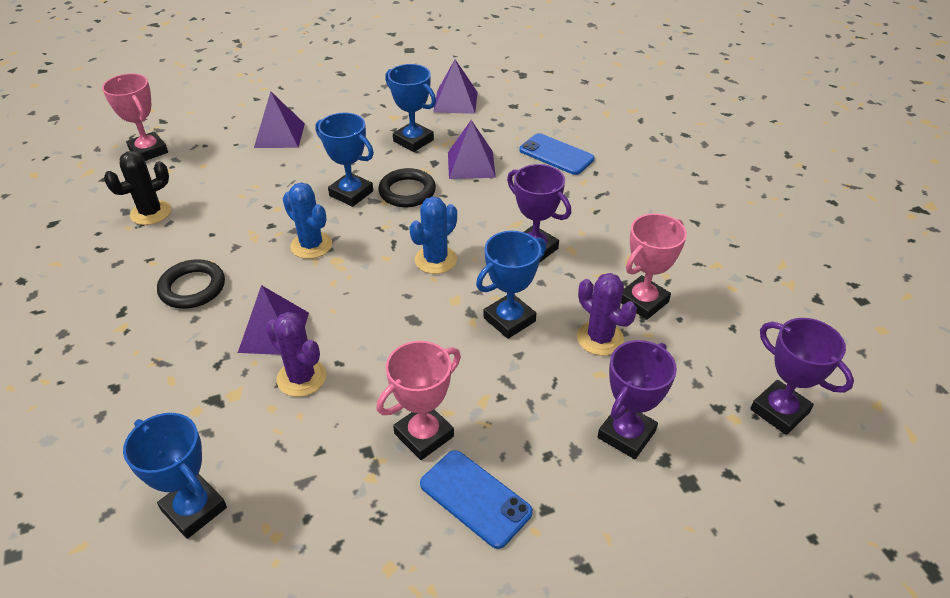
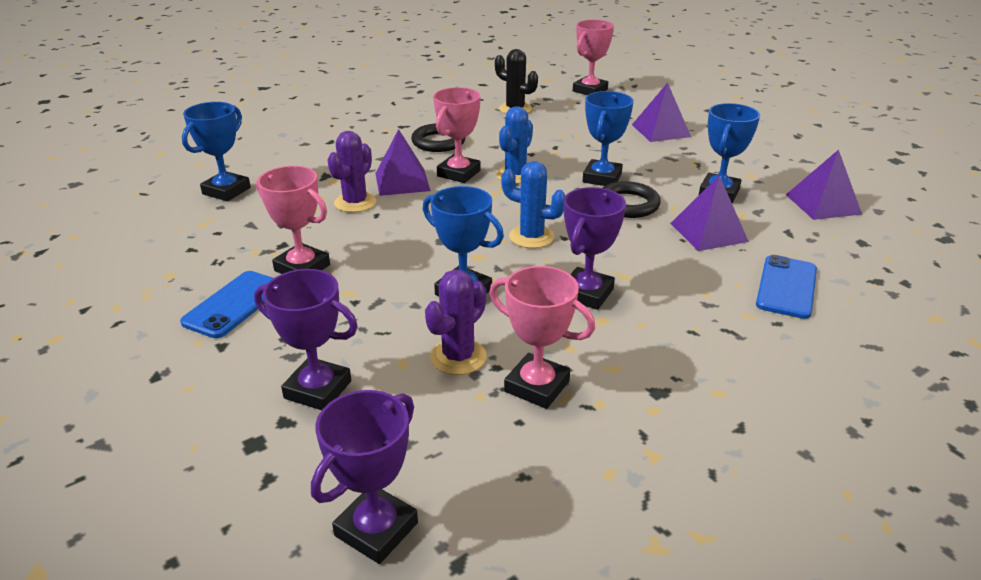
camera: 75 degrees right, 10 degrees down
(282, 285) = (458, 173): none -> pink trophy

